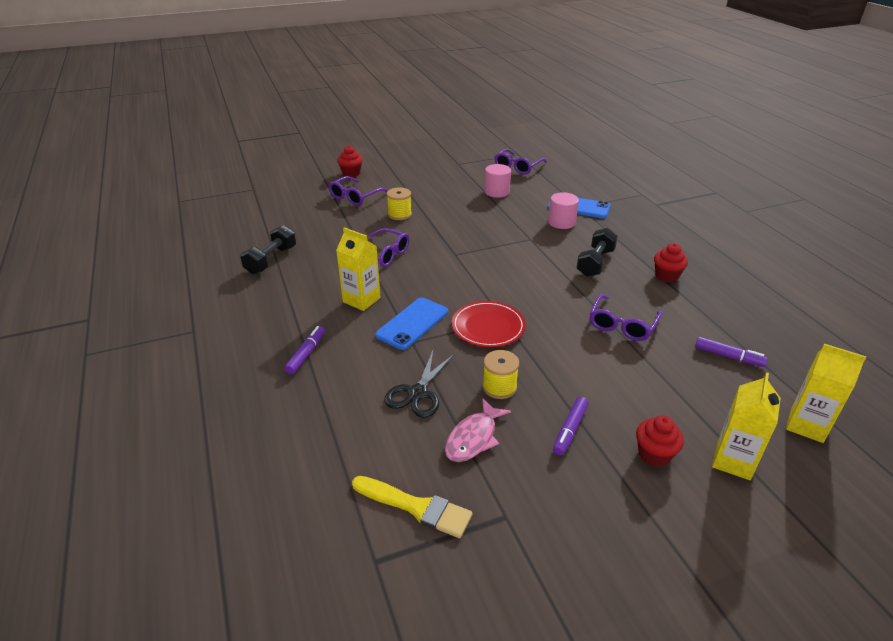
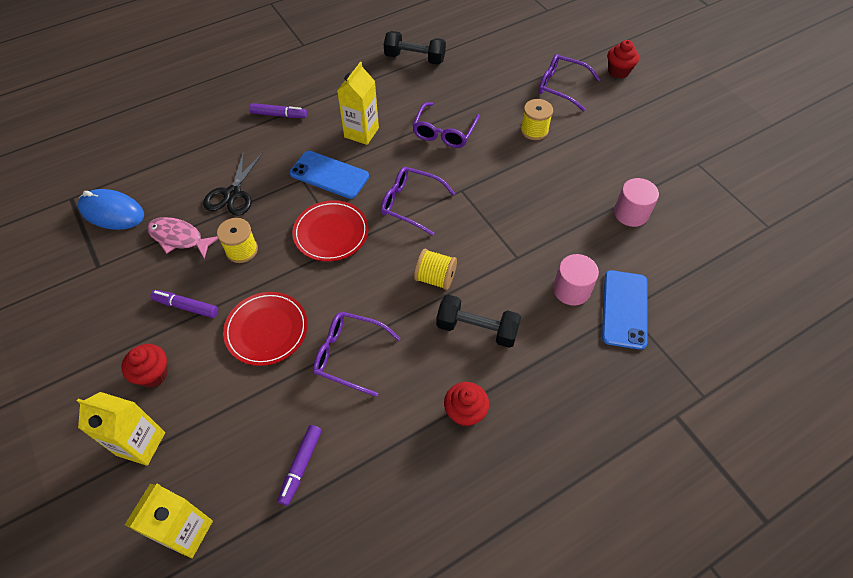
camera: 80 degrees right, 20 degrees up
(416, 507) = (112, 212): yellow brush -> blue mouse
(417, 393) = (232, 194): black scissors -> black scissors turned 90 degrees counterclockwise
(517, 167) = (721, 230): purple glasses -> purple glasses (410, 204)
(546, 276) = (435, 278): none -> yellow spool
(598, 372) = (266, 330): none -> red plate

